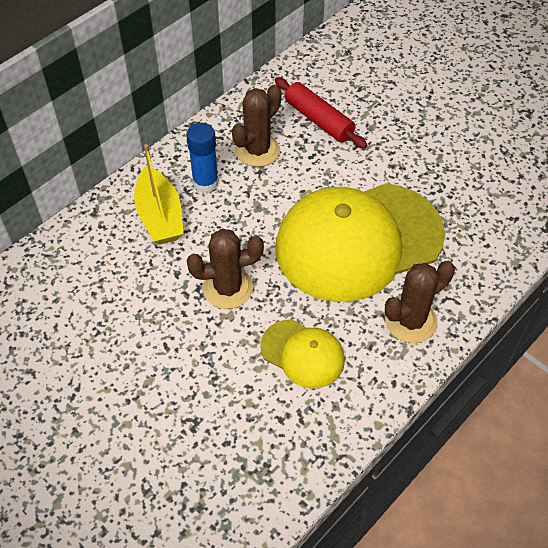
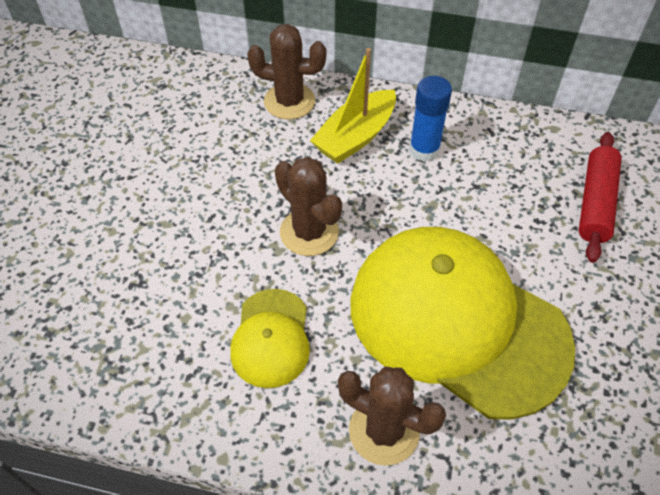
camera: 60 degrees right, 0 degrees up
(257, 150) = (502, 170): brown cactus -> brown cactus (289, 101)

